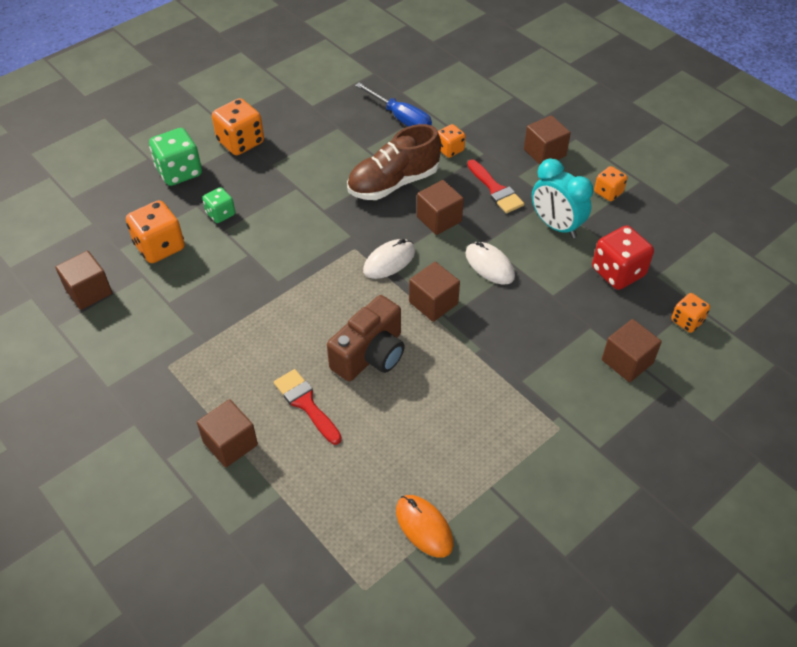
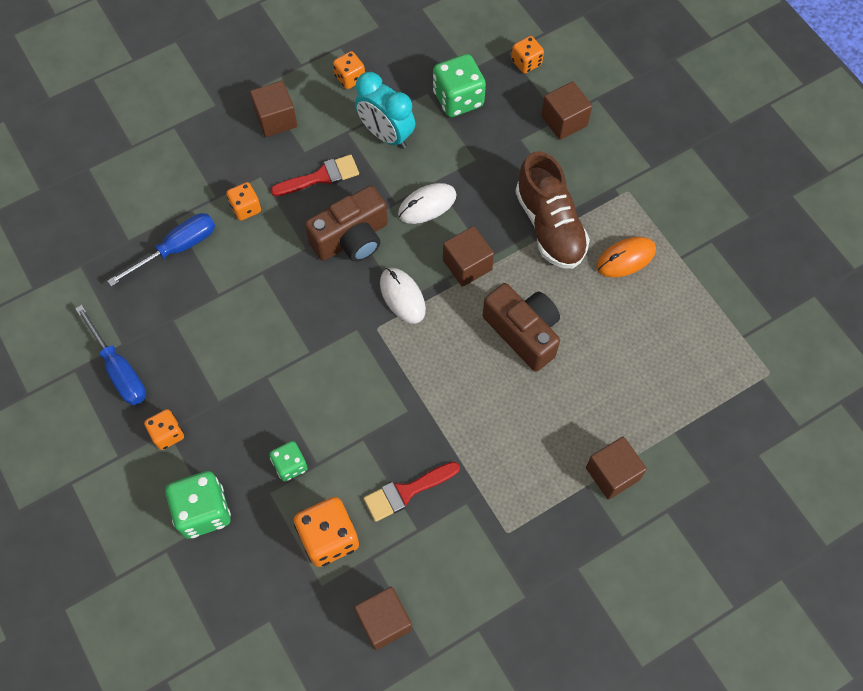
camera: 80 degrees left, 15 degrees up
(240, 142) = (167, 434): orange dice -> orange dice, size x0.59
(290, 108) = (119, 370): none -> blue screwdriver
(306, 404) = (574, 399): red brush -> red brush (406, 492)
(393, 183) = (285, 274): brown shoe -> brown shoe (550, 226)
(424, 527) = (715, 316): orange mouse -> orange mouse (625, 258)
(439, 219) = (352, 239): brown cube -> brown camera
(556, 226) = (386, 135): turquoise clock -> turquoise clock turned 75 degrees clockwise
(618, 272) = (458, 99): red dice -> green dice

